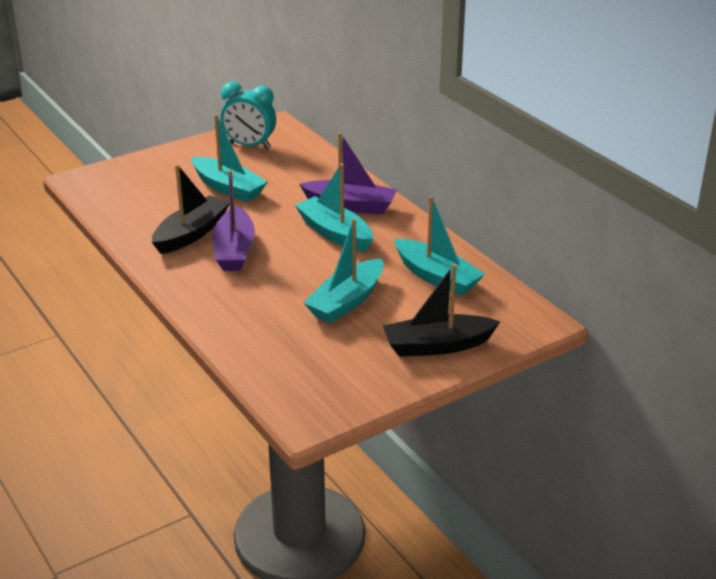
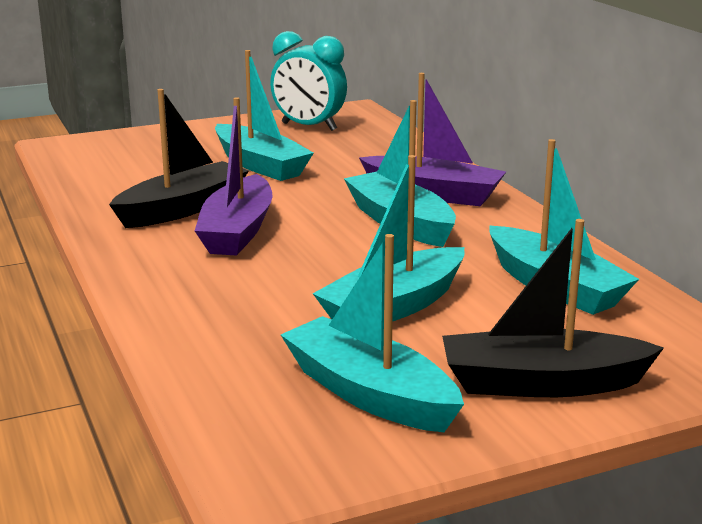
camera: 10 degrees right, 10 degrees down
(347, 362) = (369, 393): none -> turquoise boat

